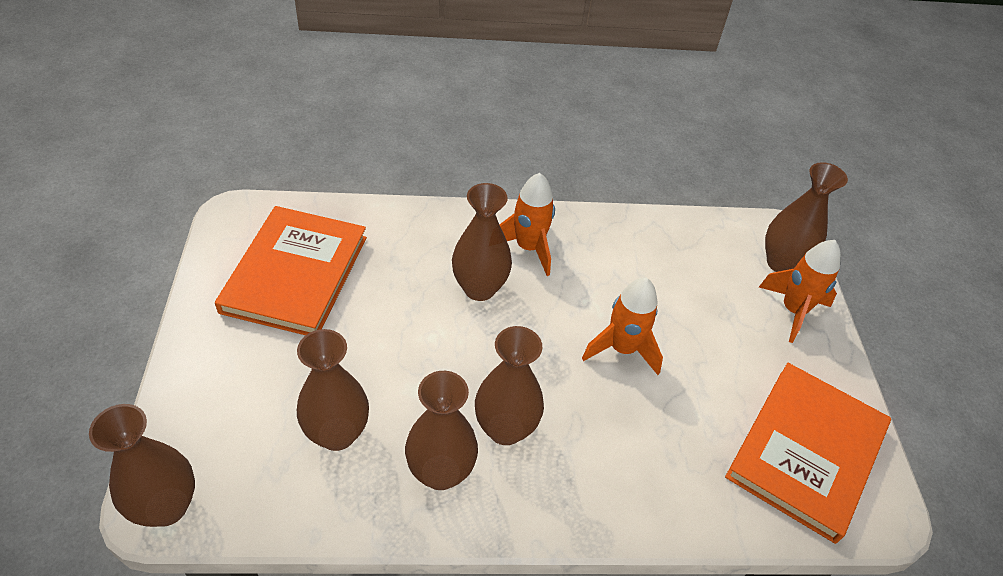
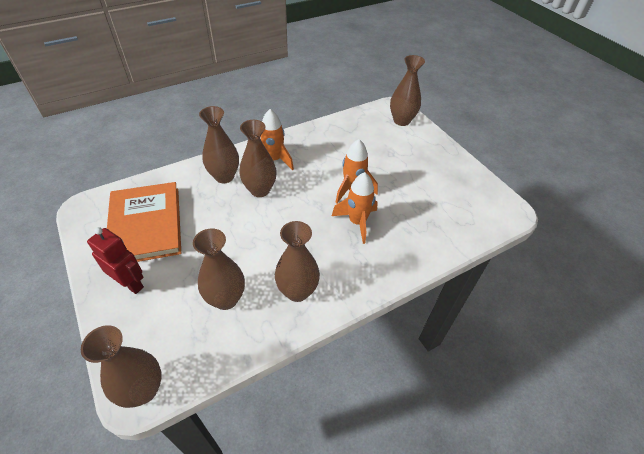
camera: 25 degrees left, 0 degrees up
(231, 351) = (130, 283): none -> red robot
(505, 429) = (318, 253): brown vase -> brown vase (224, 176)
(793, 311) = (420, 140): orange rocket -> orange rocket (357, 222)
(806, 452) = (465, 200): orange book -> none

